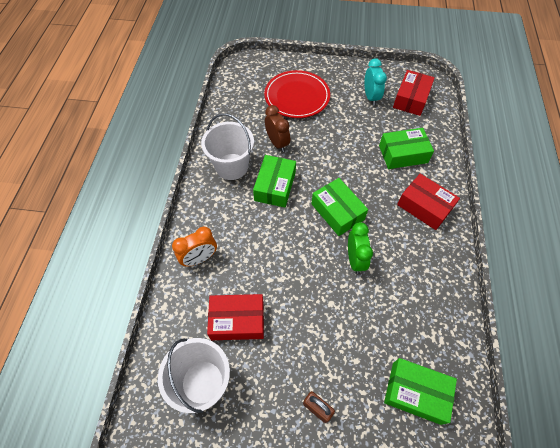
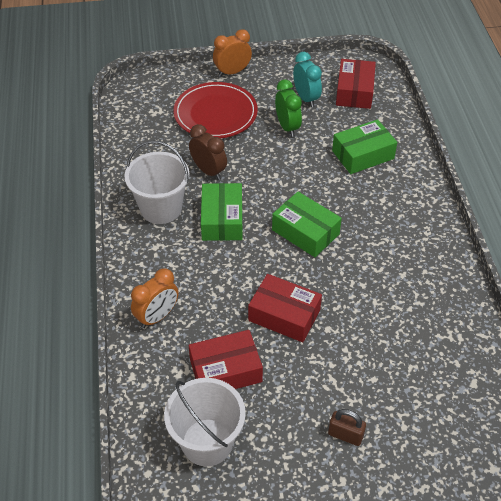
camera: 15 degrees left, 10 degrees down
(320, 65) = (232, 72): none -> orange clock
(355, 259) = (341, 278): green clock -> green clock (287, 127)
(416, 392) = (447, 394): green box -> none
(424, 207) = (403, 206): red box -> red box (284, 315)

